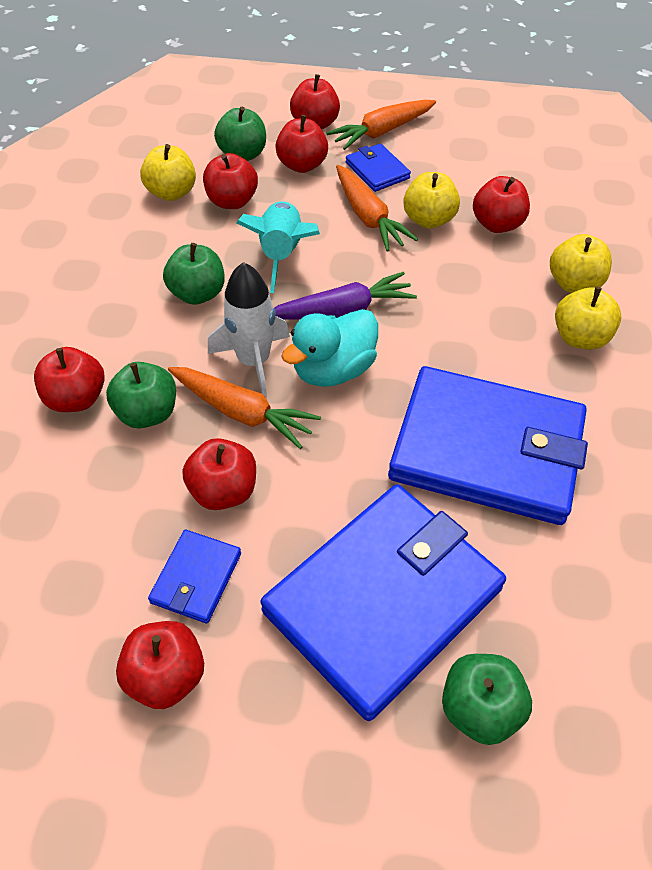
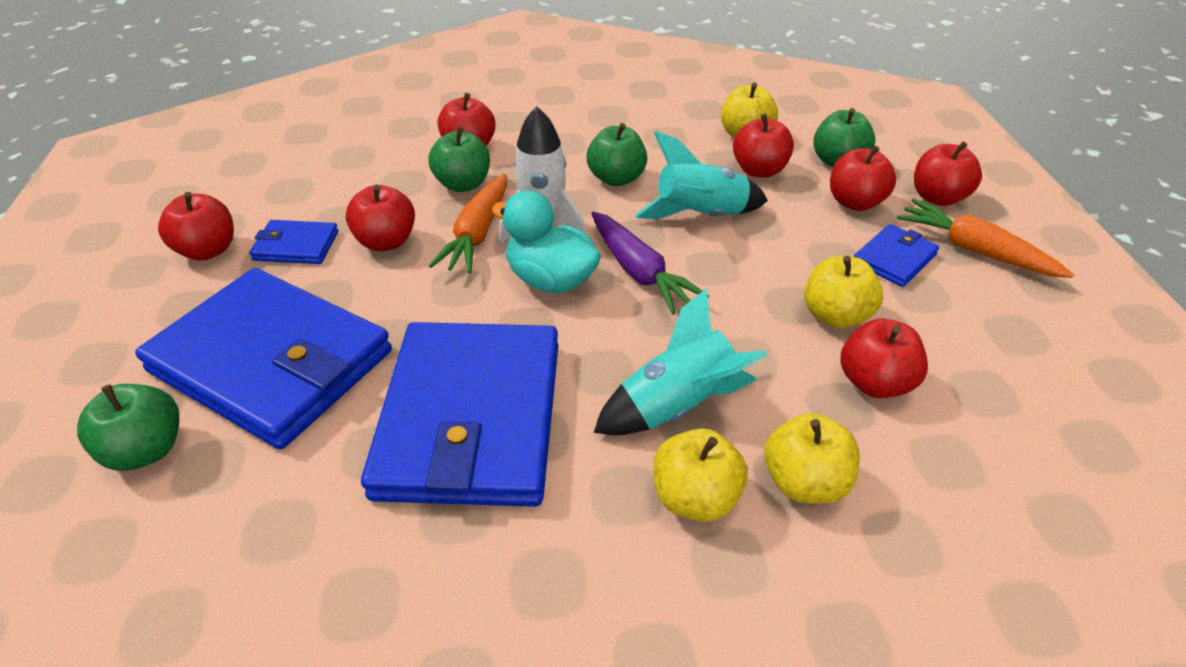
camera: 75 degrees right, 10 degrees down
(368, 217) = (803, 266): orange carrot -> none
(498, 326) = (676, 405): none -> turquoise rocket

